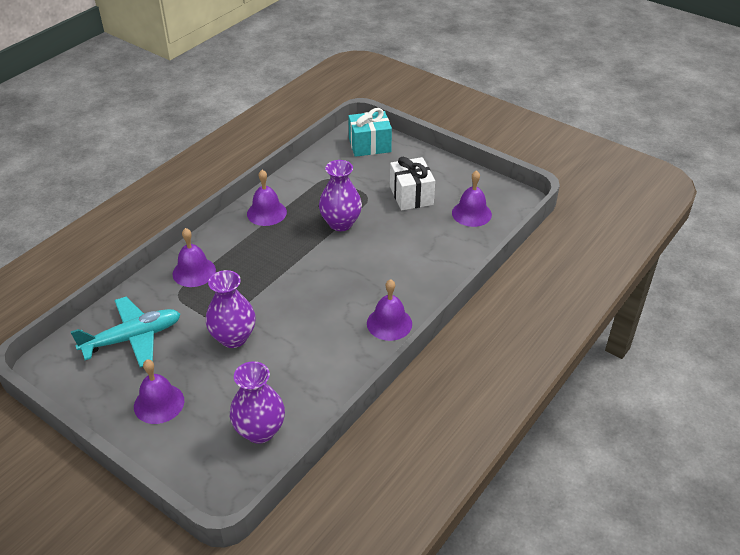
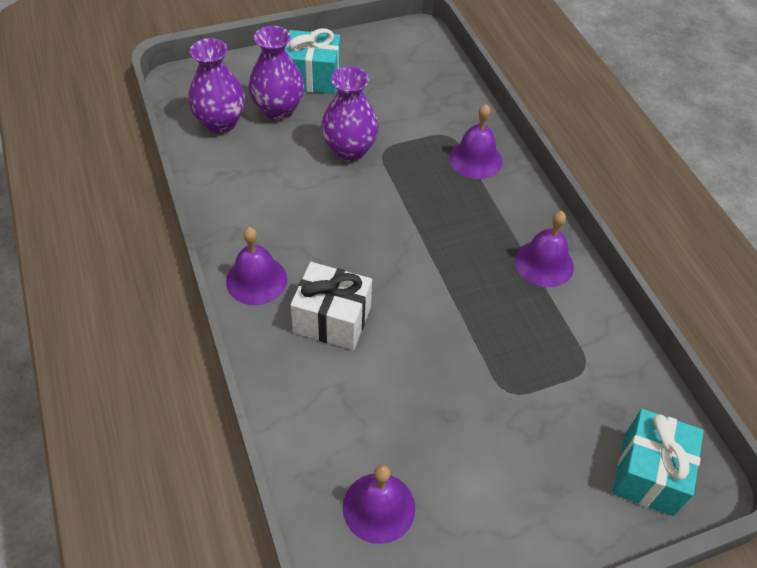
camera: 120 degrees right, 10 degrees up
(133, 338) = (409, 87): turquoise plane -> none
(159, 403) = (312, 77): purple bell -> turquoise gift
(340, 223) = (469, 328): purple vase -> purple vase (278, 110)
(411, 195) = (476, 450): white gift -> white gift (332, 319)

